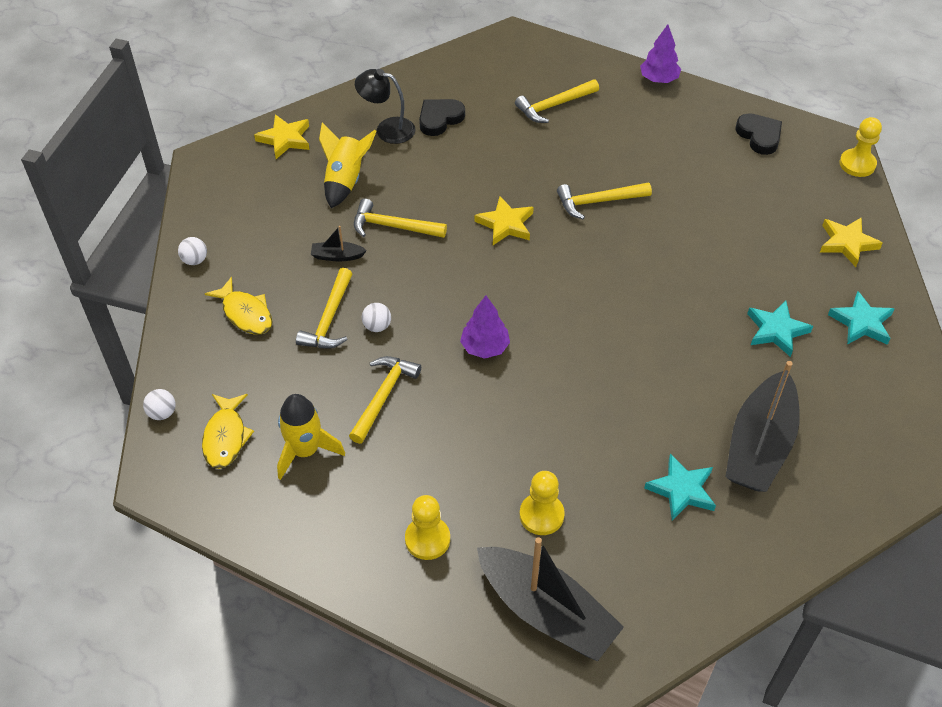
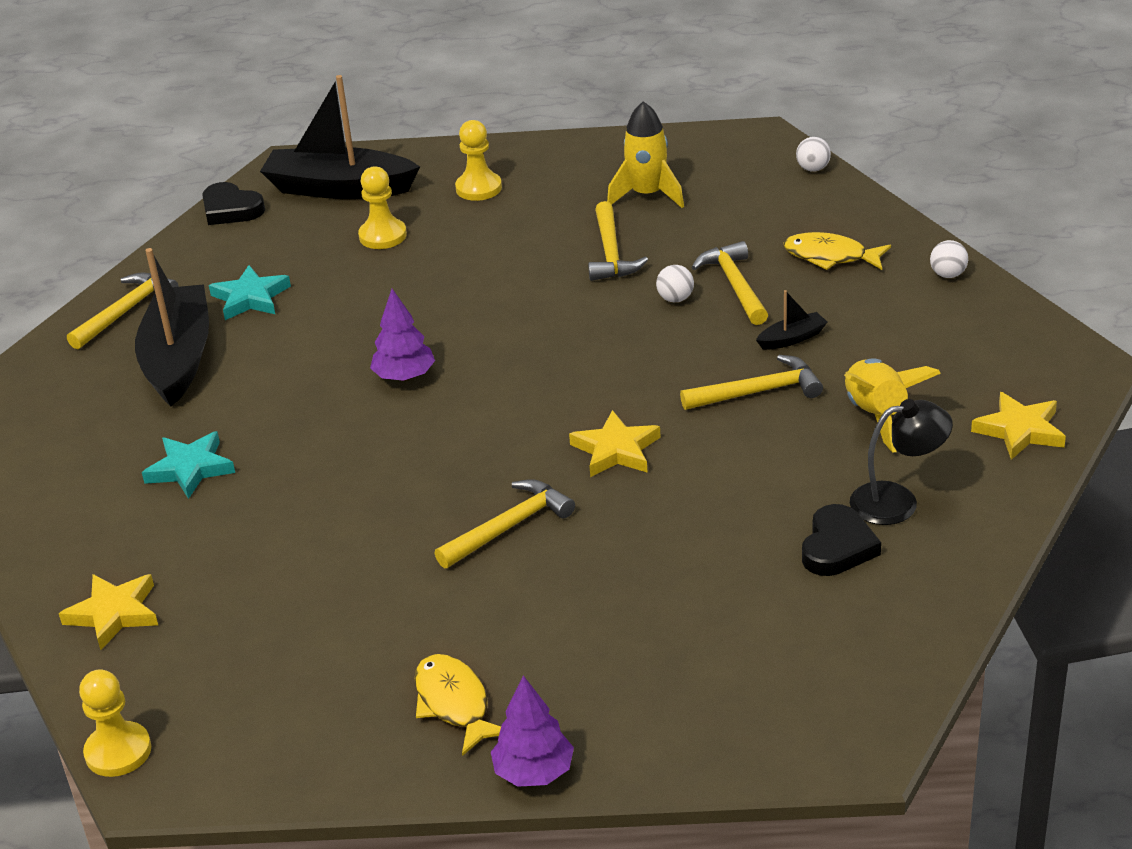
camera: 155 degrees right, 15 degrees down
(226, 437) = (733, 177): yellow fish -> yellow fish (454, 704)
(485, 347) = (538, 326): purple tree -> purple tree (404, 376)
(554, 106) = (680, 643): yellow hammer -> yellow hammer (125, 311)
(759, 136) = (304, 734): black heart -> black heart (231, 209)
(861, 323) = (77, 519): turquoise star -> none

